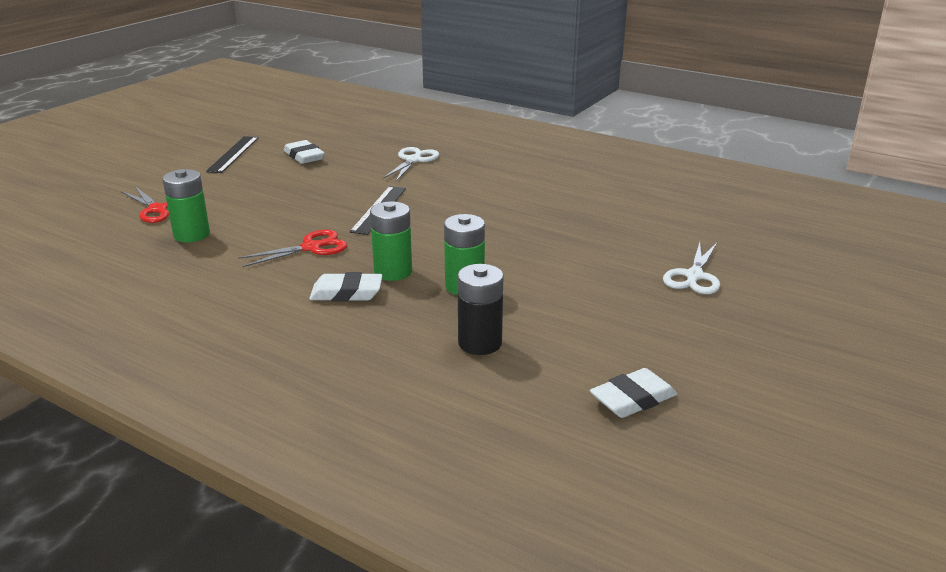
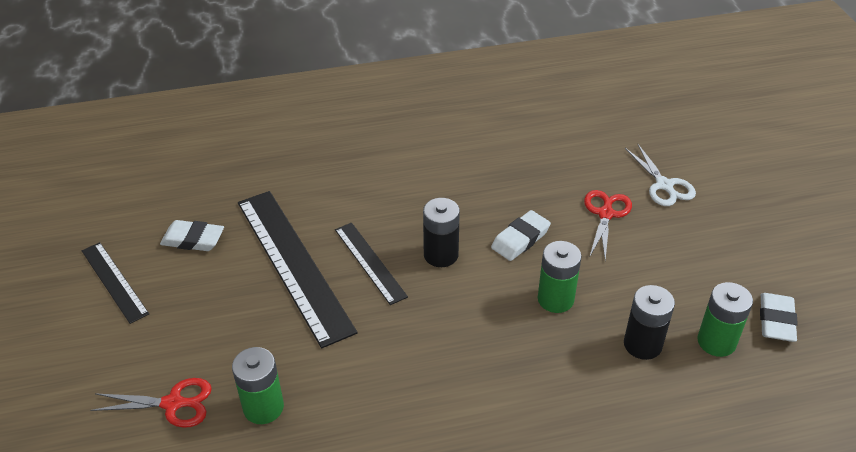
camera: 45 degrees left, 15 degrees up
(311, 247) = (389, 344): red scissors -> red scissors (605, 214)
(334, 189) = (293, 264): none -> black ruler
(346, 293) = (493, 369): white eraser -> white eraser (520, 239)
(393, 272) = (489, 322): green battery -> green battery (716, 341)
(413, 160) = (301, 183): white scissors -> none
(431, 227) = (441, 255): none -> black battery

